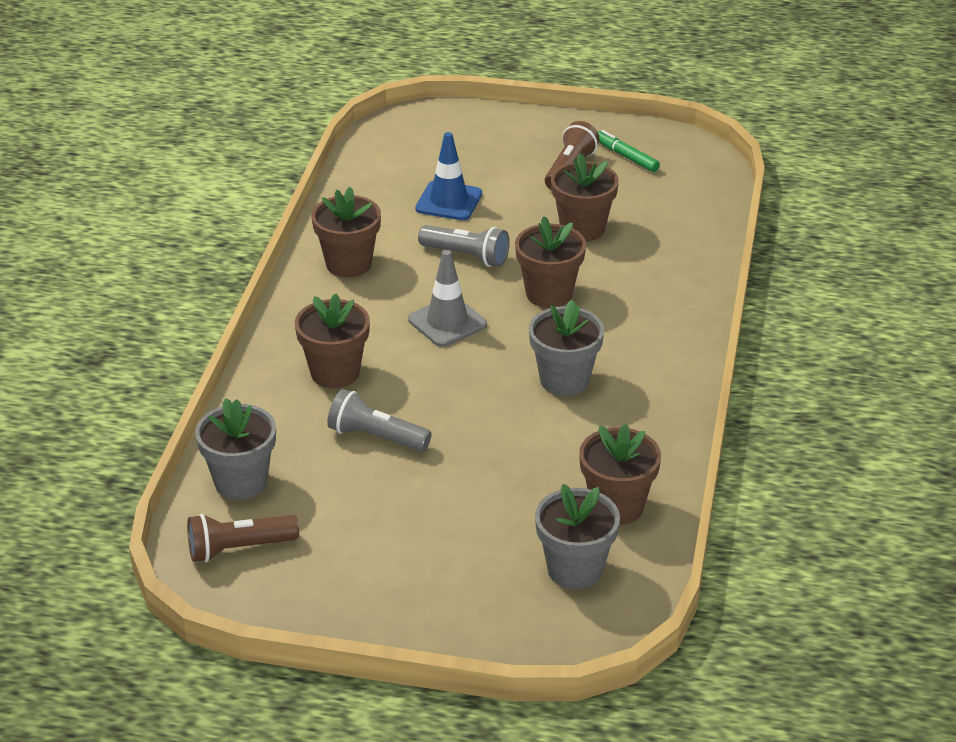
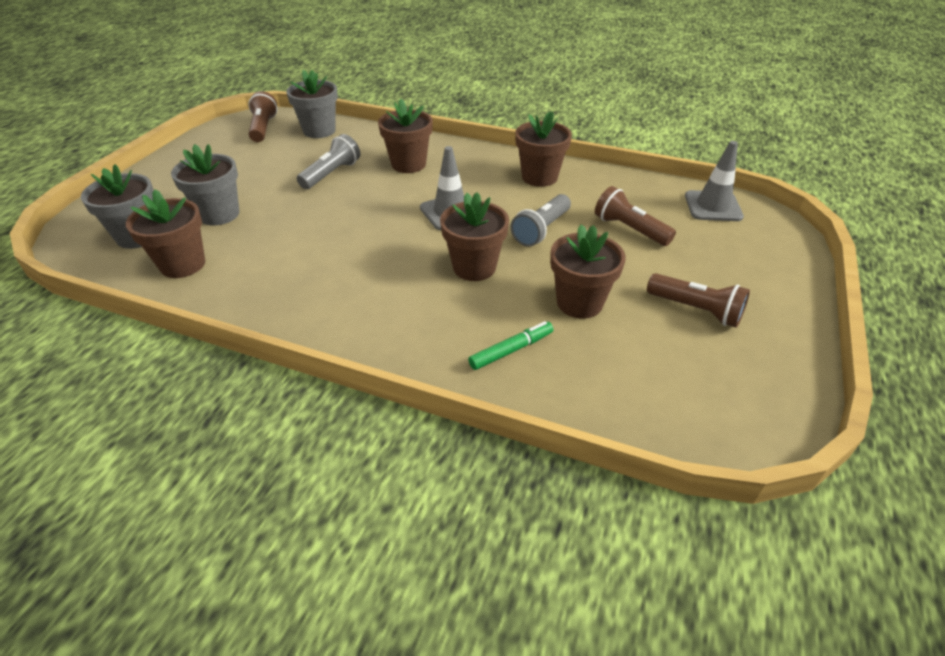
camera: 100 degrees right, 5 degrees up
(389, 151) = (713, 206): none -> grey traffic cone
(449, 201) = (629, 229): blue traffic cone -> brown flashlight
(564, 380) = (349, 260): grey flower pot -> grey flower pot (219, 214)
(626, 156) = (731, 359): green marker -> green marker (511, 350)

